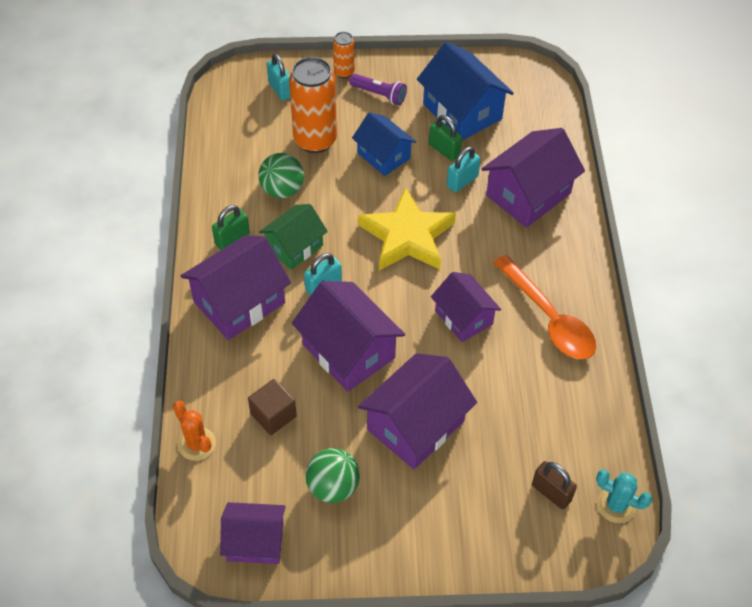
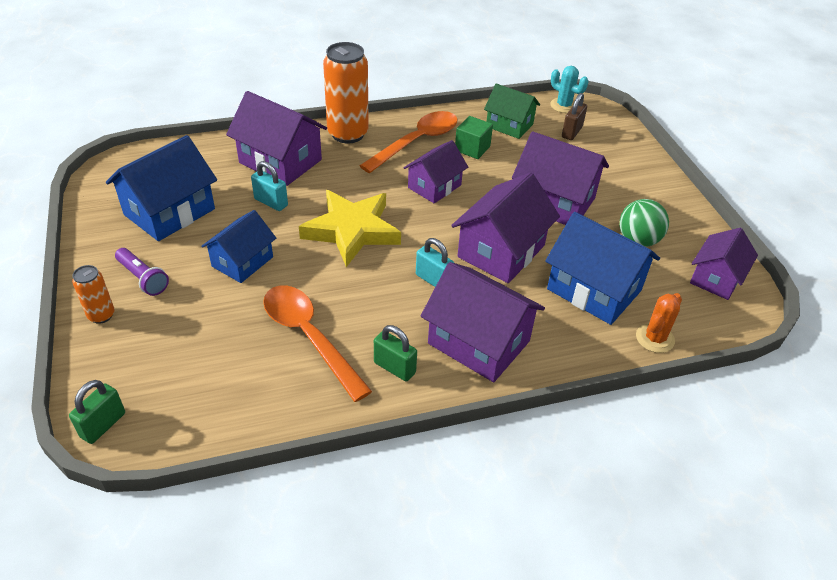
camera: 105 degrees left, 10 degrees down
(255, 541) = (716, 278): purple house -> purple house turned 45 degrees clockwise
(273, 415) = (594, 290): brown cube -> blue house
(280, 89) = (133, 373): turquoise padlock -> none
(282, 190) = (309, 337): green ball -> orange spoon
(294, 247) = (389, 311): green house -> green house (509, 125)
(315, 140) = (224, 322): orange can -> orange can (348, 134)
(379, 94) = (143, 278): purple flashlight -> purple flashlight turned 120 degrees clockwise
(444, 150) = (228, 219): green padlock -> green padlock (103, 425)
(529, 370) = (472, 148): none -> green cube
(616, 505) = (564, 105): turquoise cactus -> turquoise cactus turned 60 degrees counterclockwise

